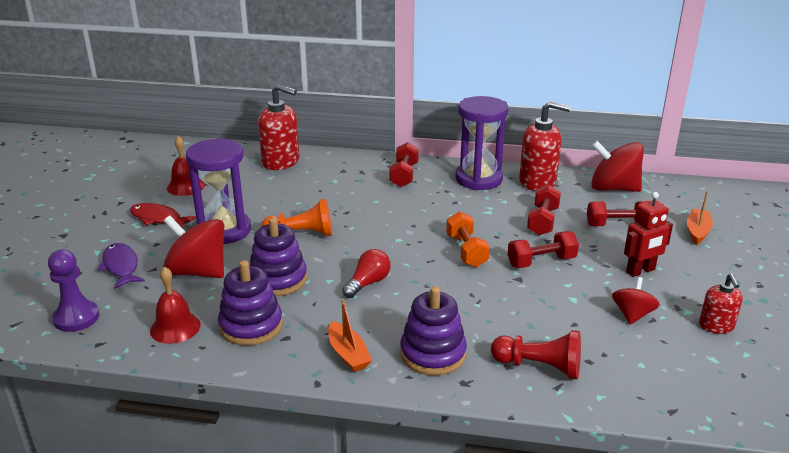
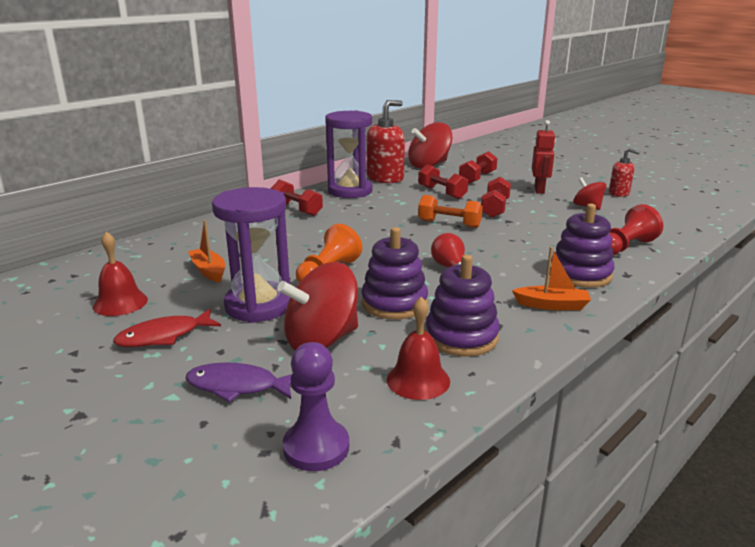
camera: 55 degrees left, 5 degrees down
(281, 162) = (170, 245): red soap dispenser -> none
(697, 232) = (511, 165): orange boat -> orange boat (208, 271)

